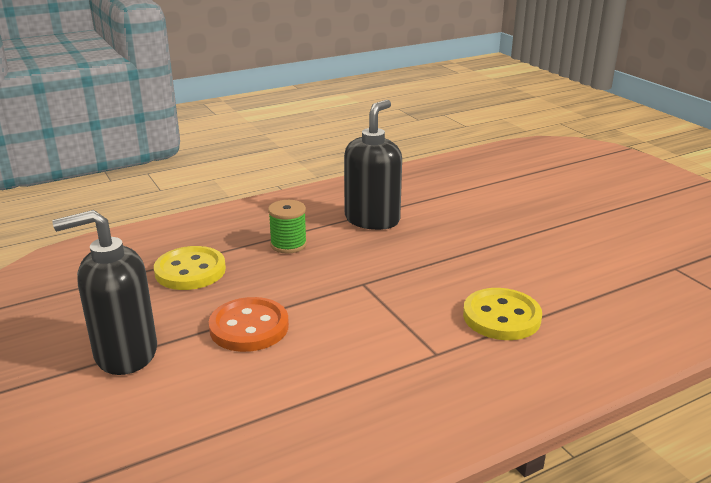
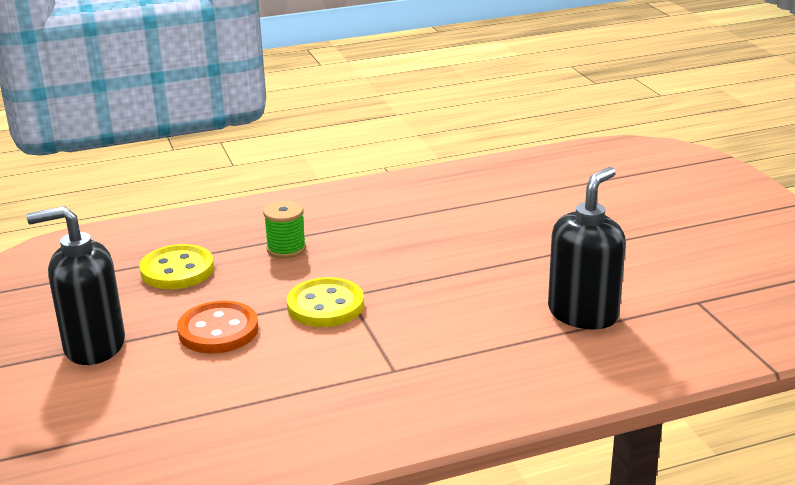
camera: 10 degrees right, 0 degrees up
(372, 220) = (386, 227): black soap dispenser -> black soap dispenser (583, 314)
(501, 317) = (478, 339): yellow button -> yellow button (325, 305)

